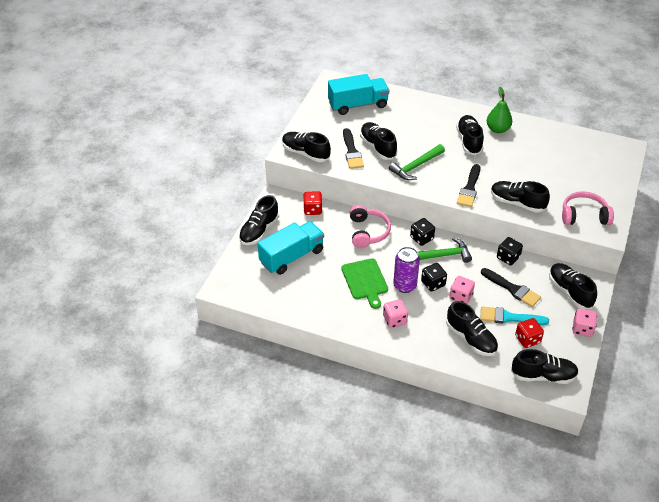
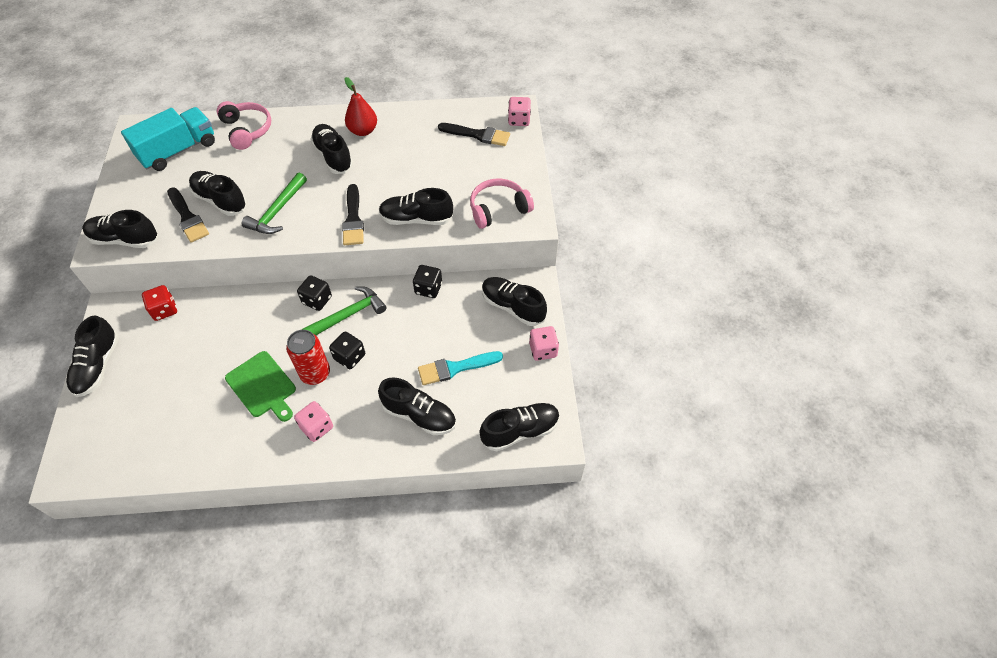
camera: 25 degrees left, 10 degrees up
(292, 257) = (154, 388): turquoise truck -> none
(368, 232) = (246, 316): pink headphones -> pink headphones (247, 130)
(404, 286) = (315, 373): purple can -> red can
(460, 296) = (389, 362): pink dice -> pink dice (519, 120)
(497, 129) = (363, 131): green pear -> red pear
(512, 289) = (447, 328): black brush -> black brush (478, 135)
(527, 339) = (486, 389): red dice -> none

